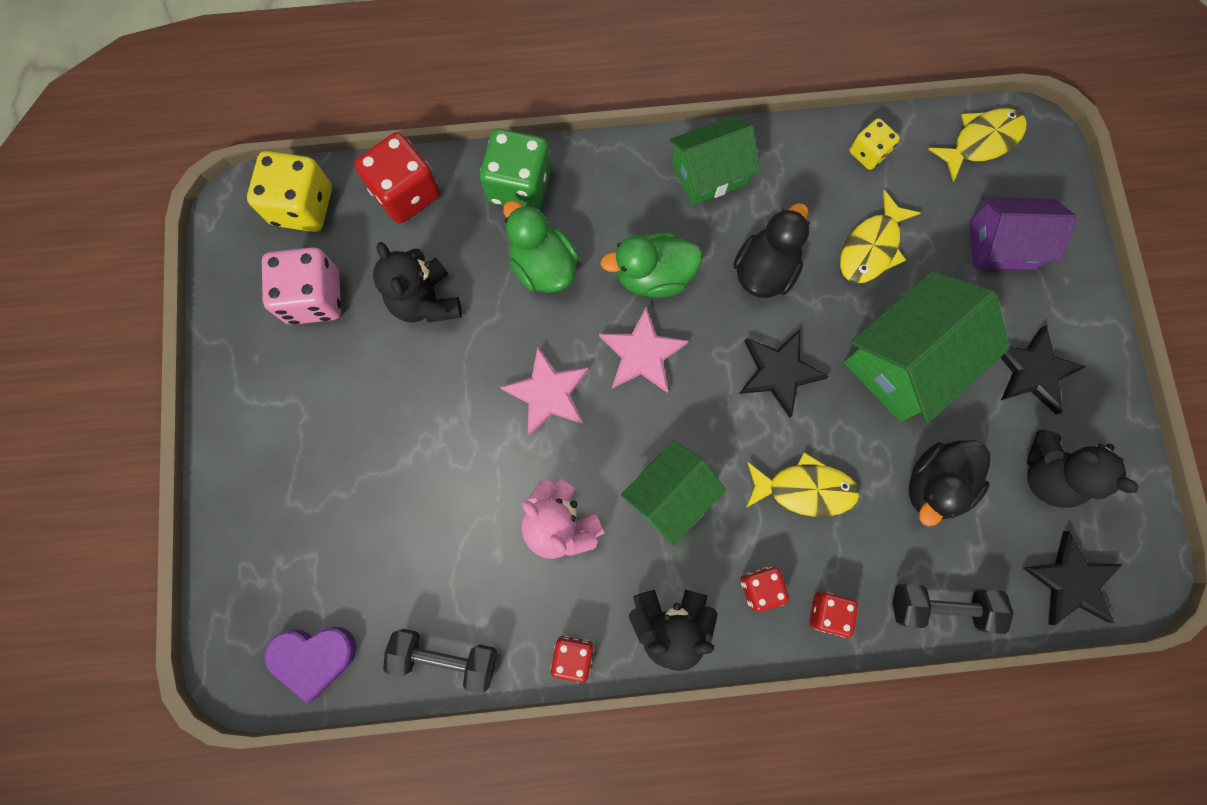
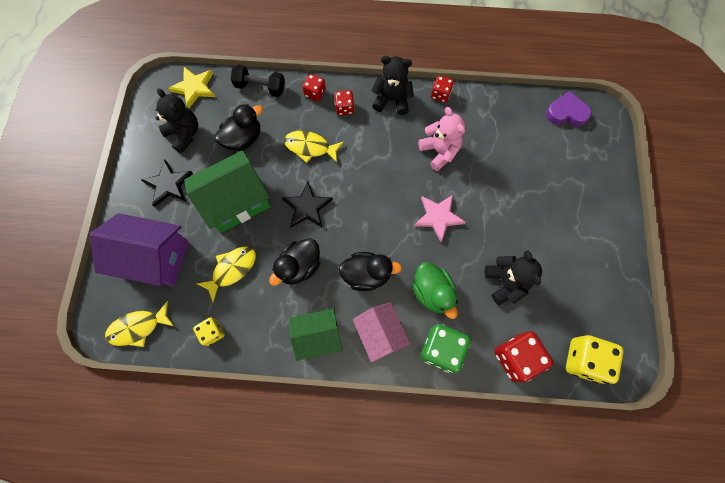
camera: 170 degrees left, 5 degrees down
(314, 297) = (574, 296): pink dice -> none
(445, 657) = (502, 103): black dumbbell -> none
(615, 192) = (380, 334): none -> pink house
(642, 354) = (381, 230): pink star -> none
(653, 276) = (366, 274): green duck -> black duck
(670, 495) = (380, 155): green house -> none
(1001, 245) = (155, 258): purple house -> purple house, size x1.52
(1071, 581) = (194, 88): black star -> yellow star

